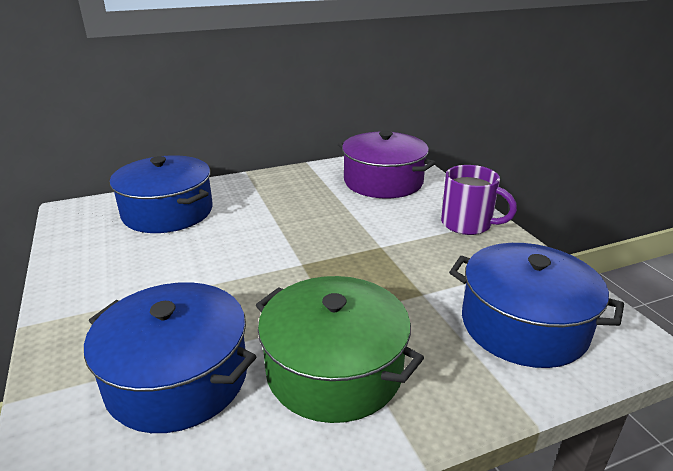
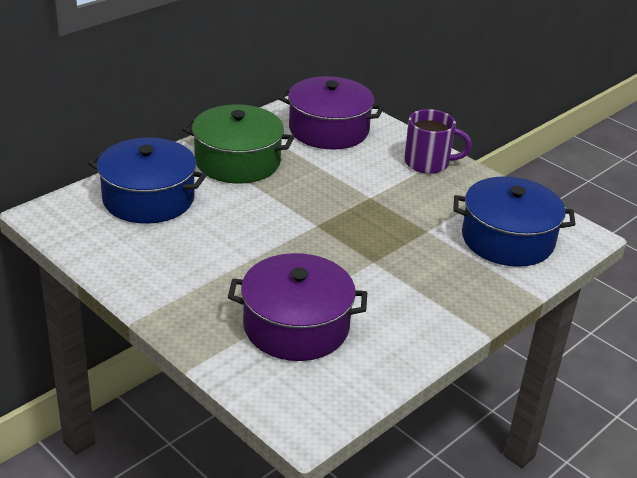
camera: 25 degrees left, 5 degrees up
(177, 378) = (296, 326): blue pot -> purple pot
(334, 369) = (399, 296): green pot -> green pot (237, 161)

